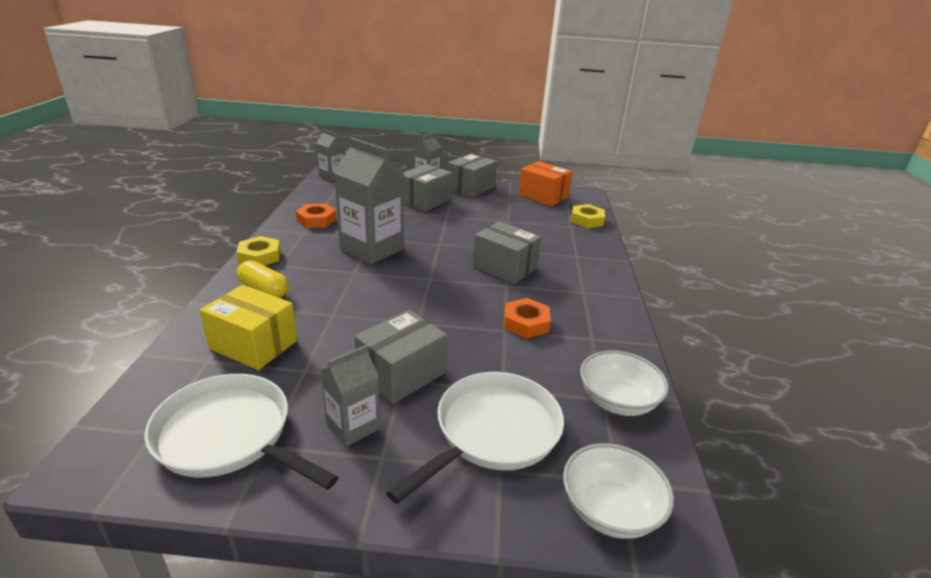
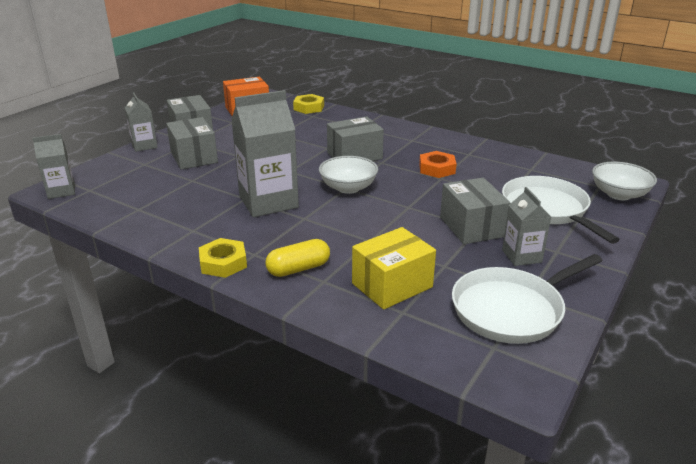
camera: 60 degrees left, 0 degrees up
(316, 220) = (170, 219): orange nut -> none
(617, 401) = (534, 166): white bowl -> white bowl (348, 188)

